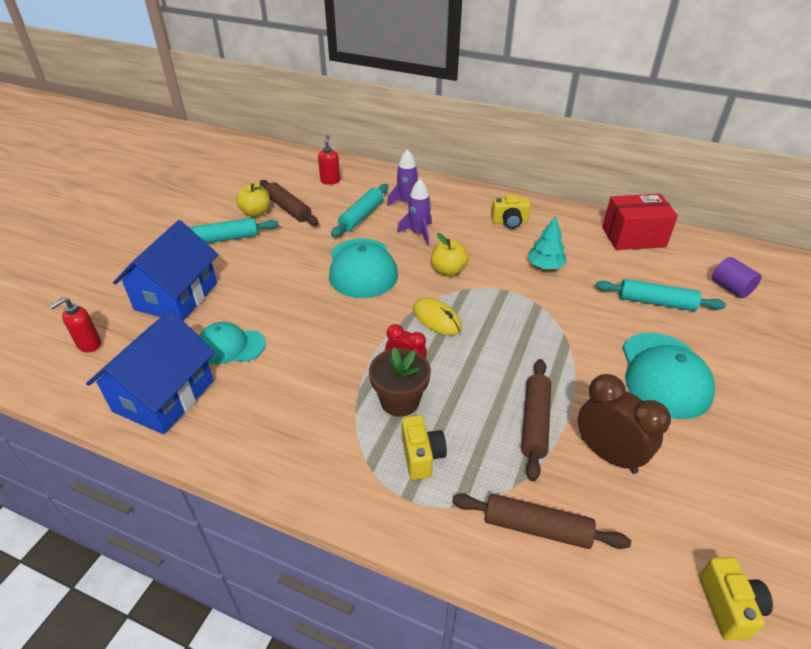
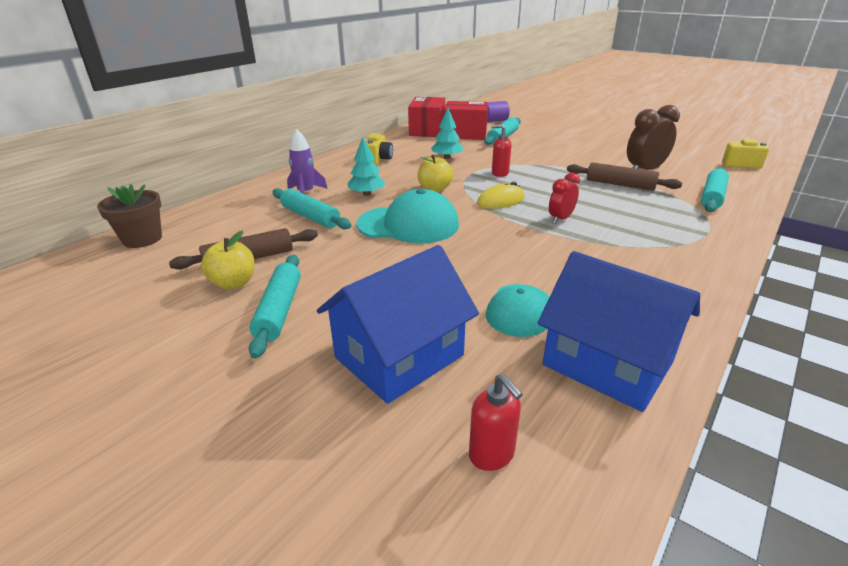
camera: 75 degrees left, 10 degrees down
(176, 296) = (399, 356): blue house -> blue house turned 75 degrees counterclockwise
(330, 181) = (212, 228): red soap dispenser -> red soap dispenser (499, 173)
(400, 401) = (603, 225): brown flower pot -> brown flower pot (142, 239)
(418, 233) = (367, 194): purple rocket -> turquoise tree
(421, 456) = (662, 224): yellow camera -> none
(536, 528) = (712, 197): brown rolling pin -> turquoise rolling pin
(642, 269) = (465, 134): none -> red box
(664, 375) = (573, 147): turquoise cap -> none

